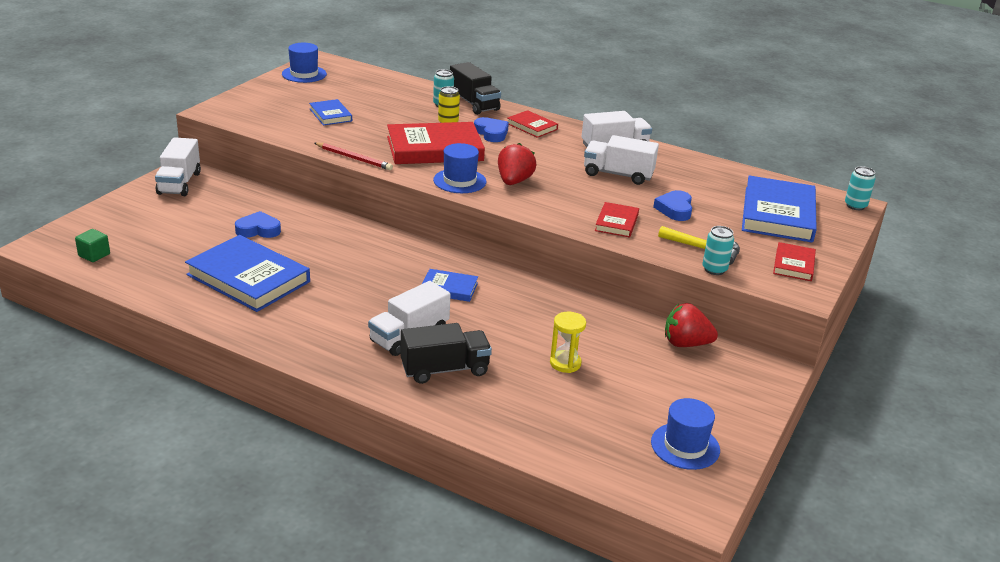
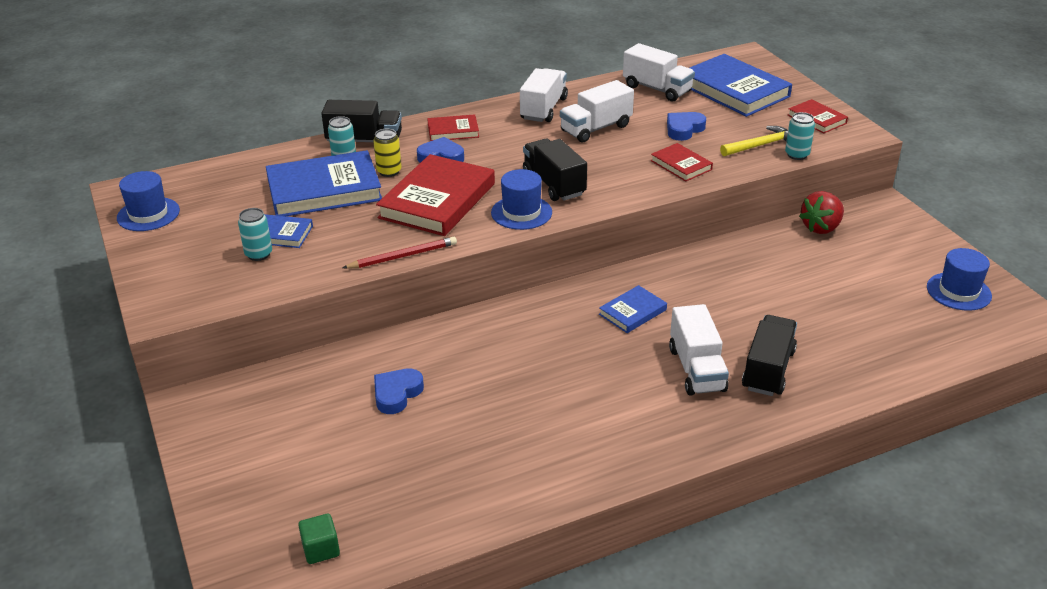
camera: 50 degrees left, 5 degrees up
(179, 183) = (217, 418): white truck -> white truck (657, 89)
(248, 278) = (494, 437): blue book -> blue book (324, 190)
(514, 181) = (554, 184): red strawberry -> black truck
(565, 363) = (806, 299): yellow hourglass -> none
(675, 209) = (684, 129): blue heart -> blue heart turned 90 degrees clockwise
(855, 206) = (750, 55): turquoise can -> turquoise can (259, 254)

